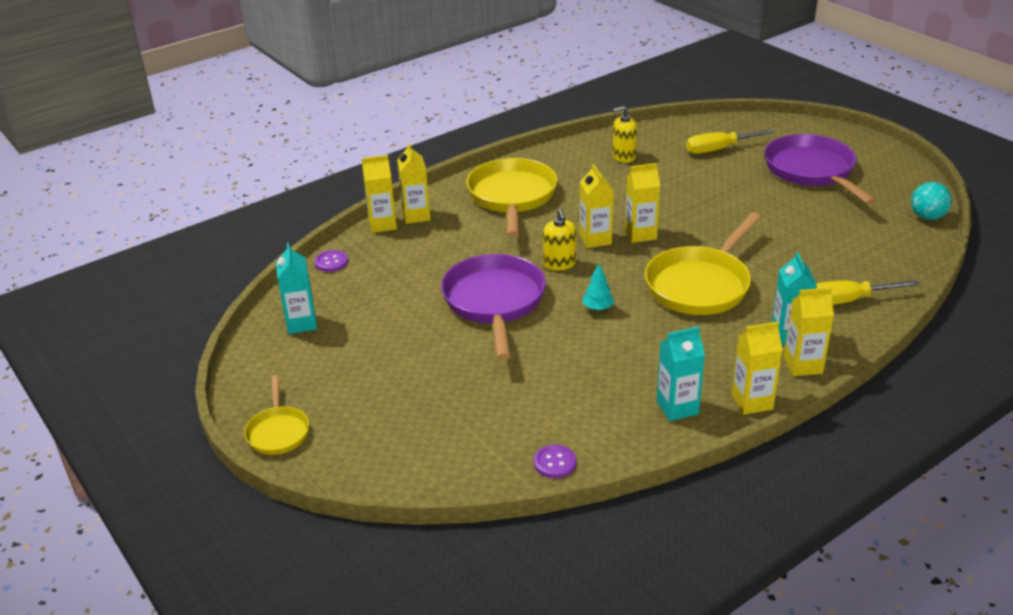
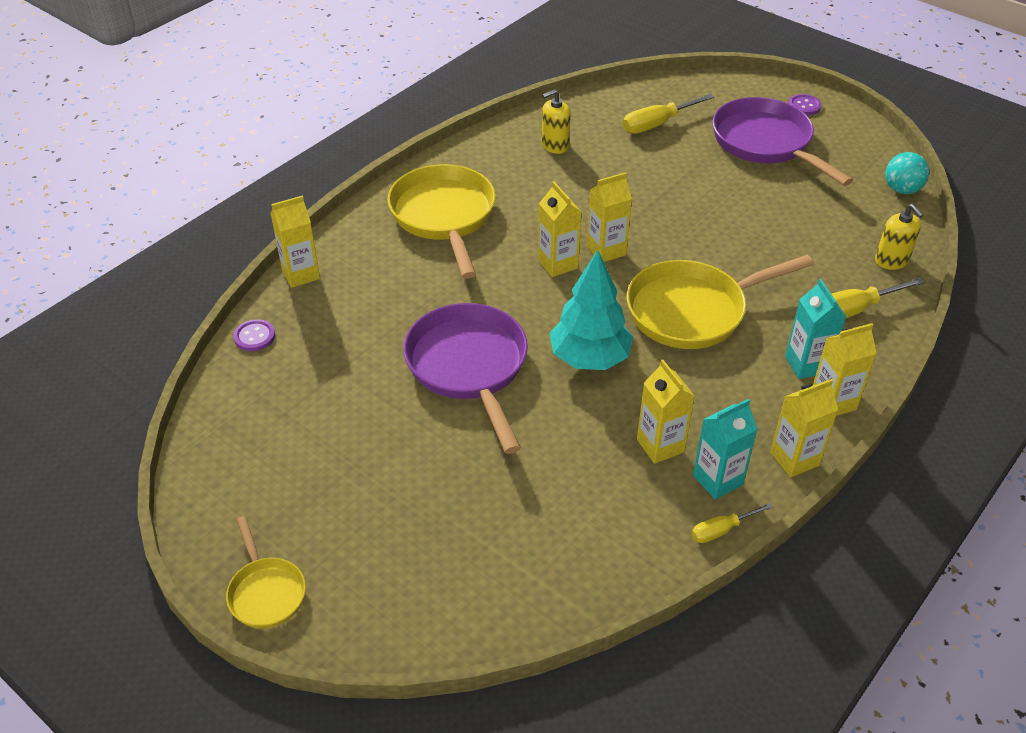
camera: 15 degrees left, 10 degrees up
(301, 323) = (245, 431): turquoise carton -> none
(416, 216) = (338, 256): yellow carton -> yellow carton (660, 446)
(555, 463) = (606, 578): purple button -> purple button (804, 106)
(559, 264) = (527, 303): yellow soap dispenser -> yellow soap dispenser (891, 260)
(597, 308) = (589, 358): turquoise tree -> turquoise tree, size x2.23
(666, 444) = (721, 530): none -> yellow screwdriver
(700, 285) = (693, 310): yellow pan -> yellow pan turned 45 degrees clockwise

